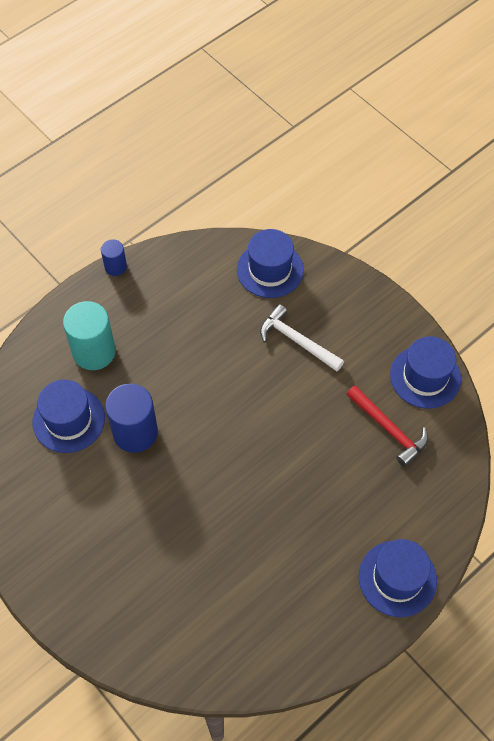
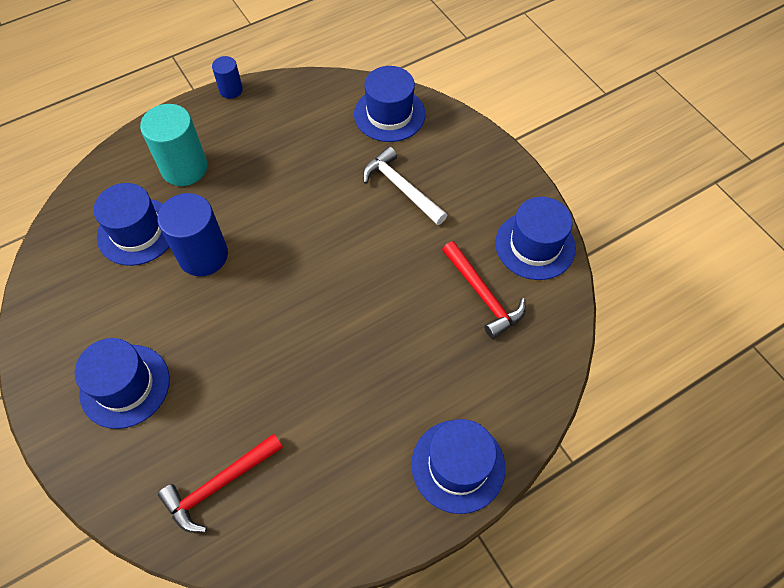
camera: 10 degrees right, 0 degrees up
(100, 560) = (125, 386): none -> blue hat
(205, 628) = (219, 485): none -> red hammer

